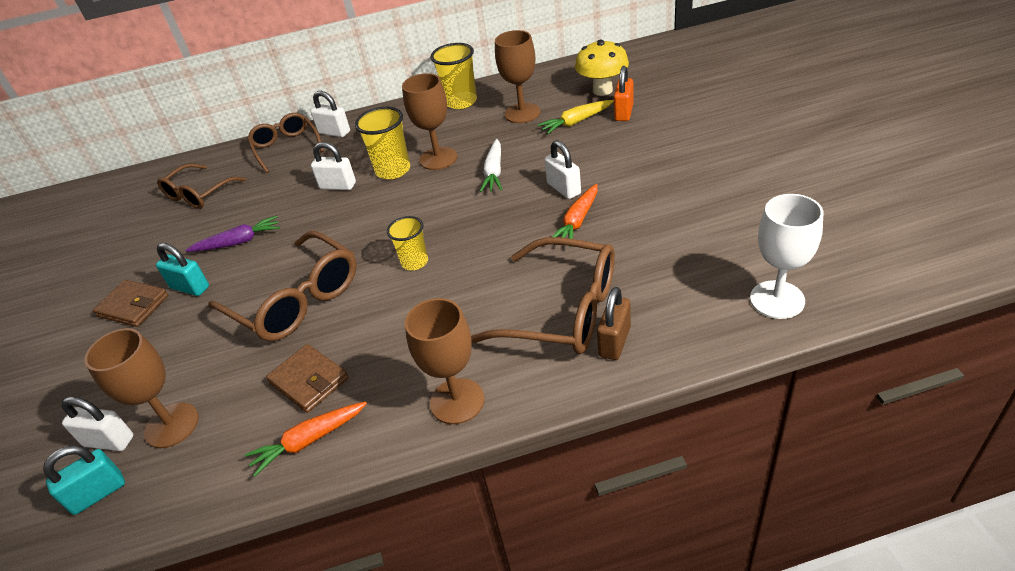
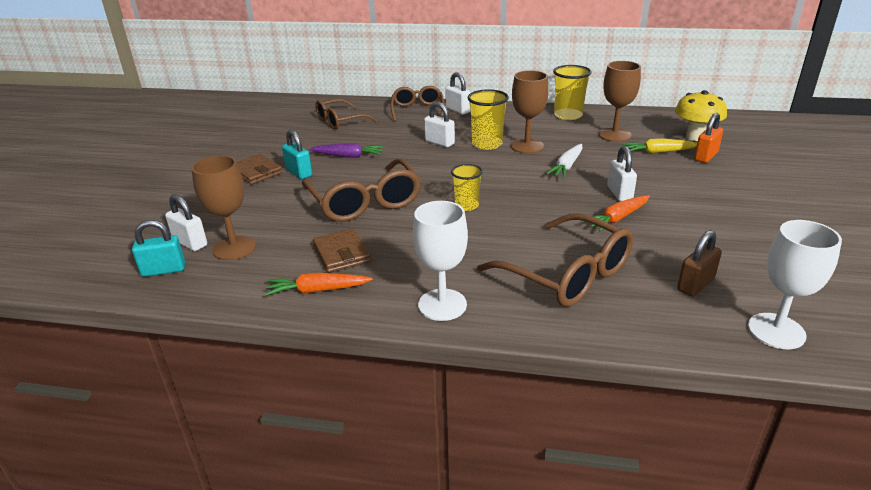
camera: 20 degrees right, 10 degrees down
(457, 401) = (442, 305): brown goblet -> white goblet
(614, 342) = (599, 310): brown padlock -> brown padlock (695, 285)

